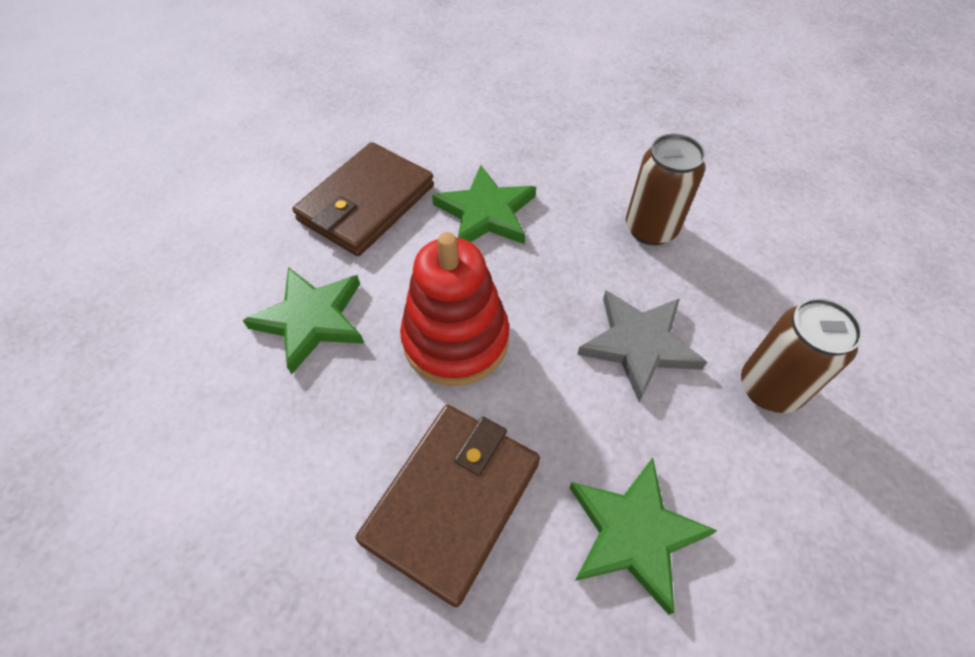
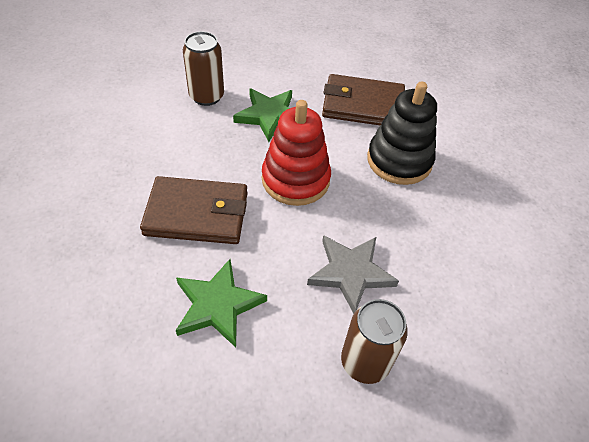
camera: 60 degrees right, 5 degrees down
(486, 212) = (399, 160): green star -> black stacking toy
(650, 229) = (456, 254): brown can -> brown can (206, 96)

